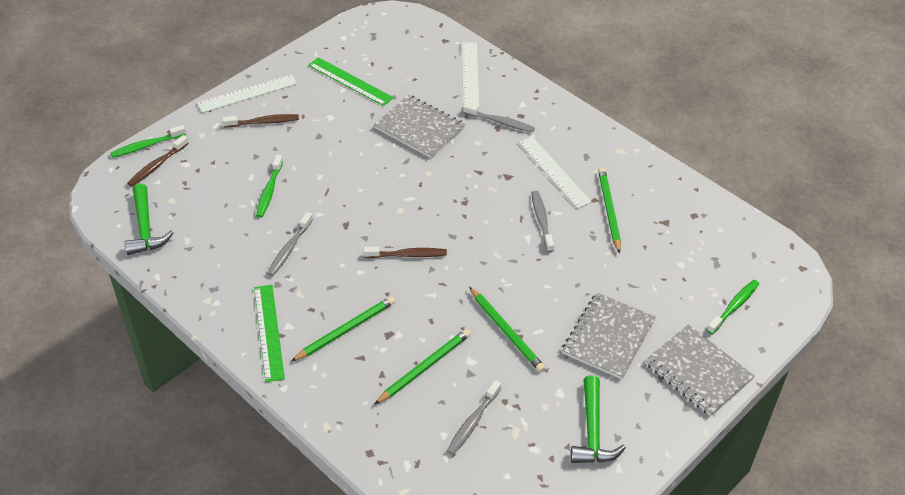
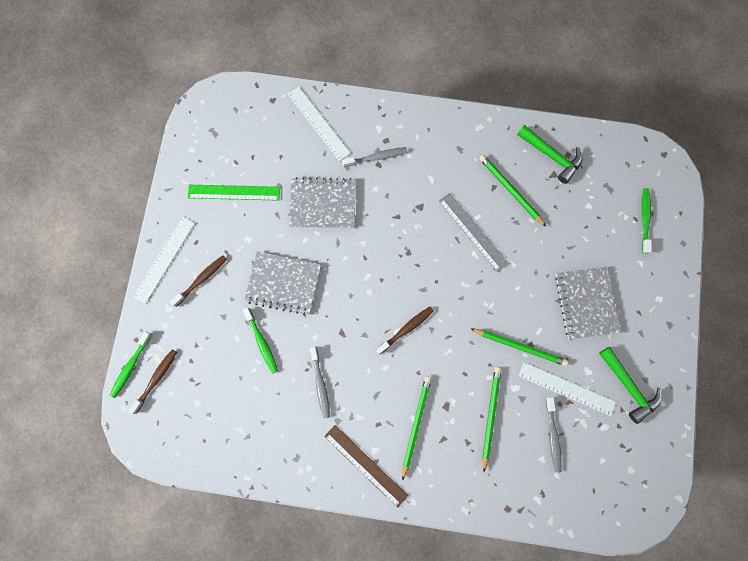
camera: 35 degrees left, 30 degrees up
(145, 228) = (200, 443): green hammer -> green hammer (551, 156)
(157, 165) = (156, 379): brown toothbrush -> brown toothbrush turned 150 degrees counterclockwise
(269, 332) = (365, 465): green ruler -> brown ruler
(541, 220) = (473, 232): grey toothbrush -> grey ruler
(554, 172) = (448, 180): white ruler -> white ruler (566, 388)
(698, 371) = (658, 290): grey notebook -> grey notebook (283, 283)

